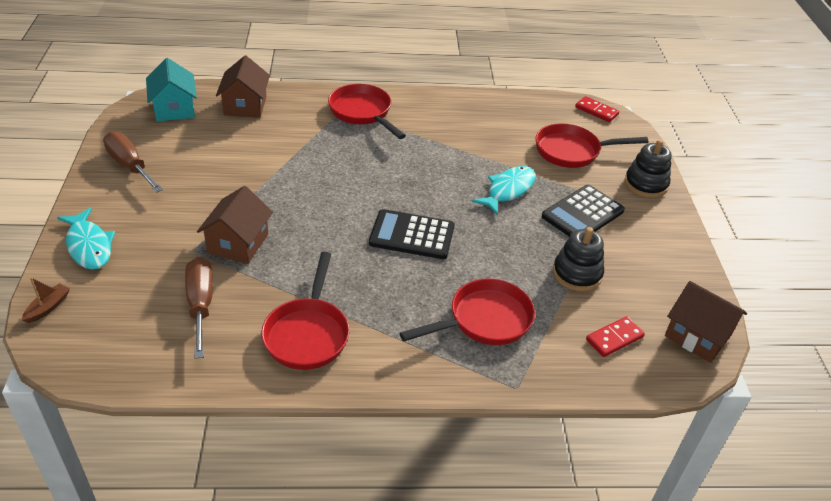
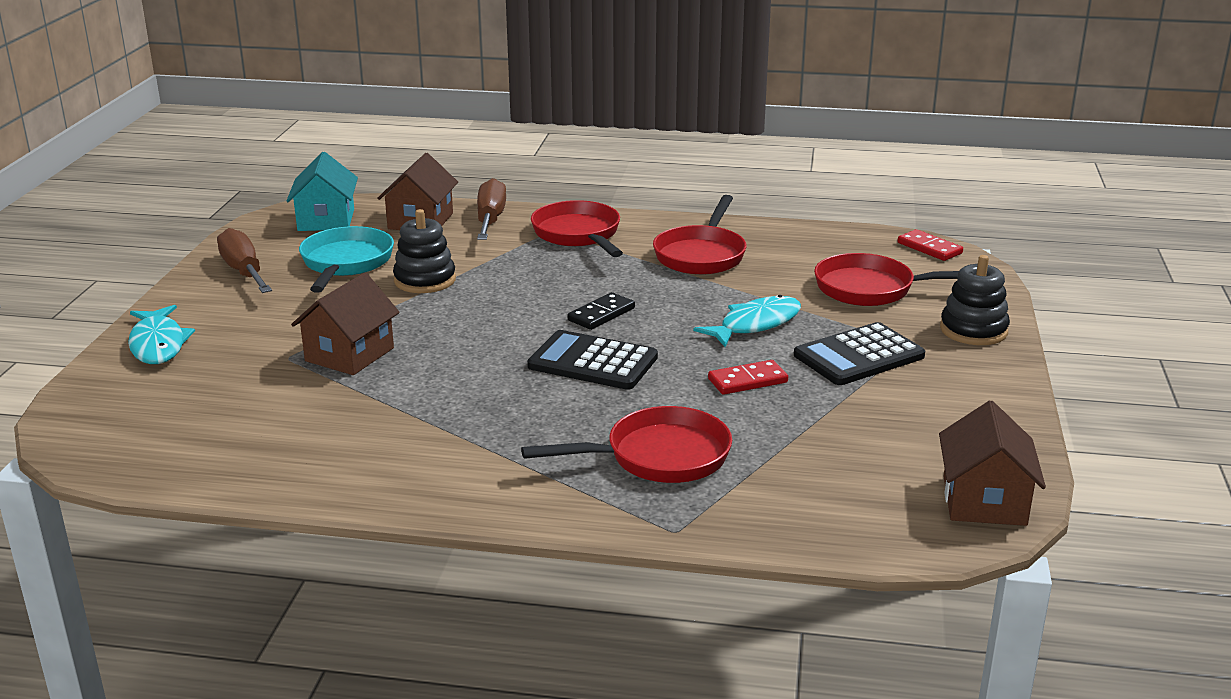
camera: 15 degrees right, 15 degrees down
(48, 307) = (81, 398): brown boat -> none
(201, 305) = (273, 410): brown screwdriver -> brown screwdriver (490, 219)
(204, 152) = (346, 263): none -> turquoise pan
(308, 333) = (402, 450): red pan -> red pan (701, 255)
(403, 189) = (601, 314): none -> black domino
(577, 274) = (821, 419): black stacking toy -> black stacking toy (425, 280)
(614, 338) = (849, 492): red domino -> red domino (747, 381)
(697, 336) = (984, 500): brown house -> brown house turned 45 degrees clockwise

